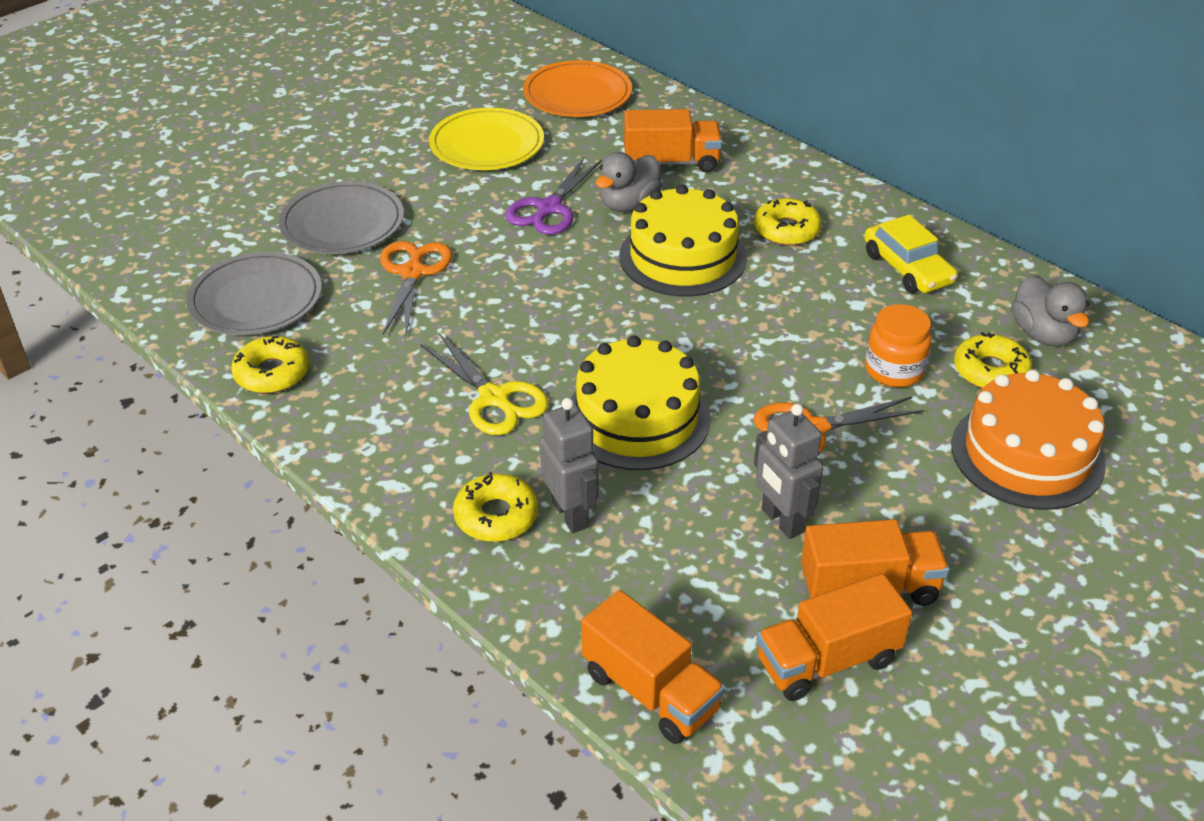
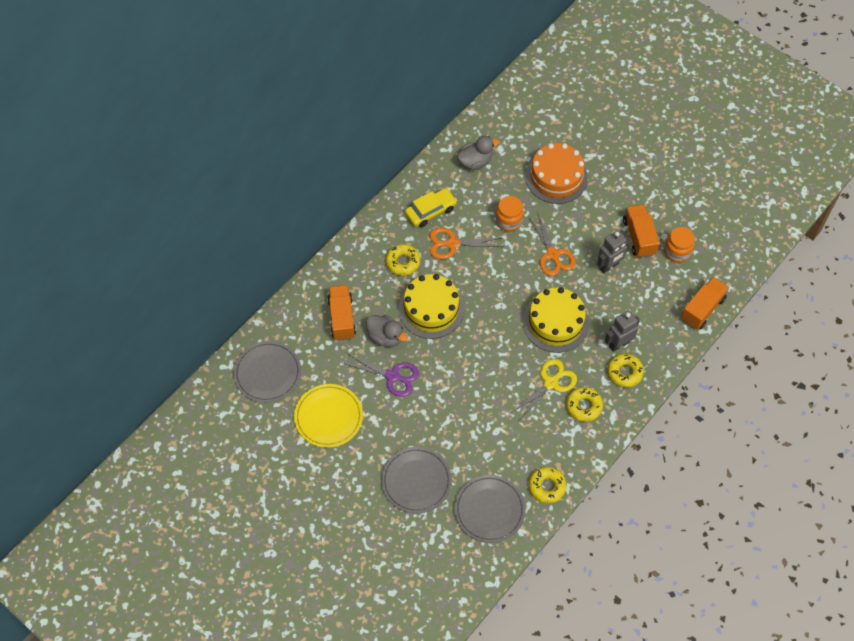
camera: 95 degrees left, 20 degrees up
(412, 273) = (458, 436): orange scissors -> orange scissors (452, 244)
(577, 94) = (268, 373): orange plate -> grey plate
(827, 660) = (677, 252): orange truck -> orange jar
(990, 371) = (504, 184): yellow donut -> yellow donut (584, 406)

